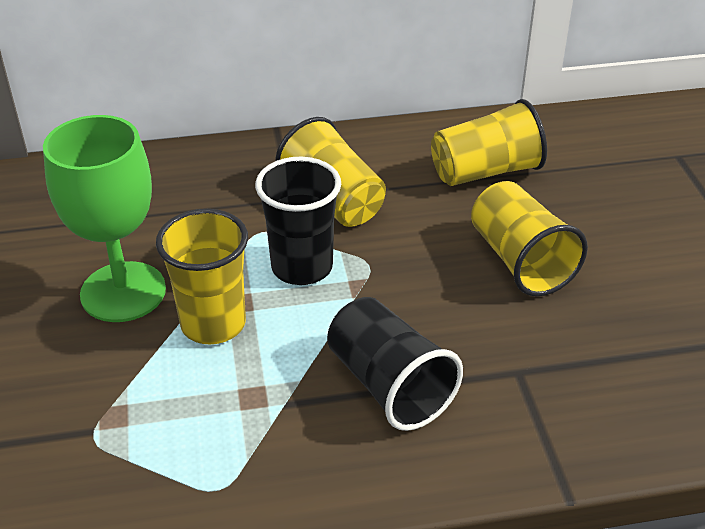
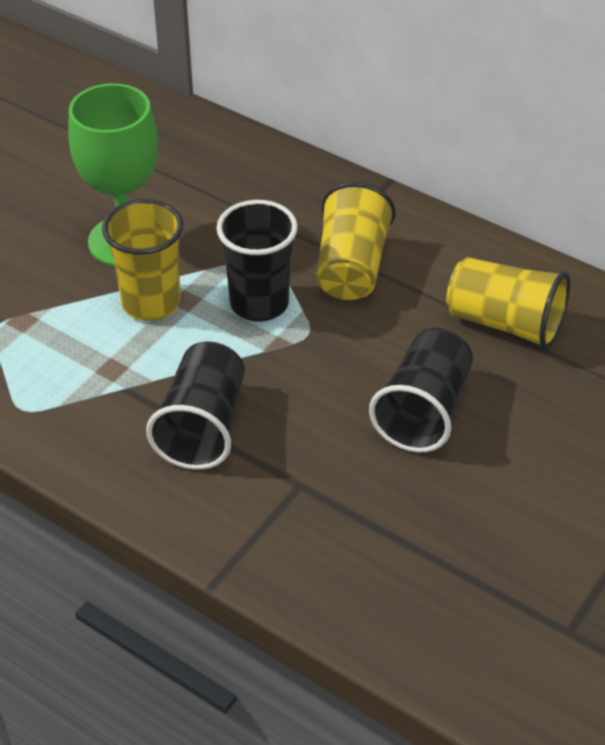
camera: 45 degrees right, 5 degrees up
(520, 261) = (423, 411): yellow cup -> black cup

